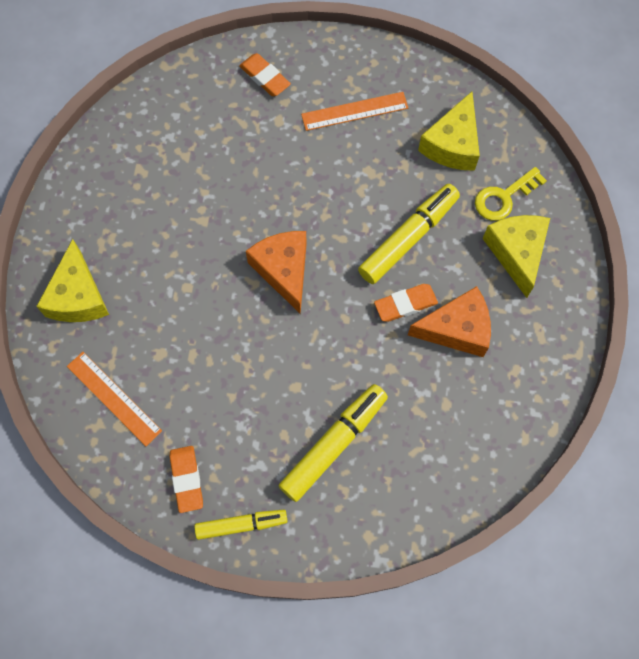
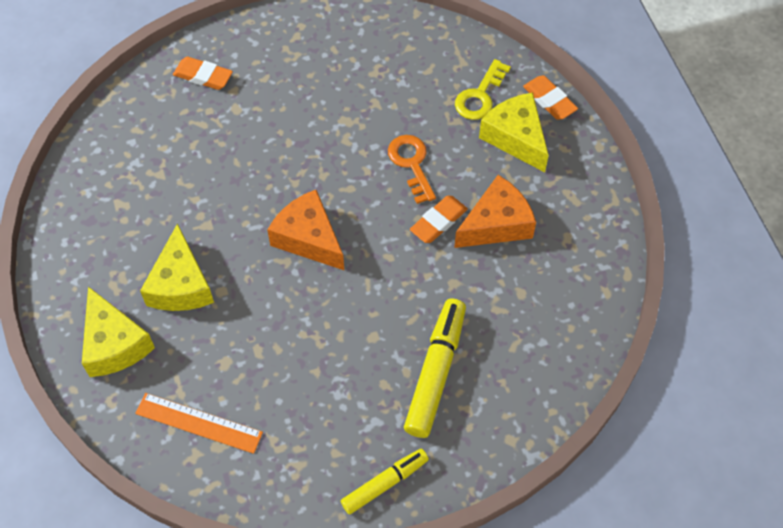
camera: 25 degrees left, 10 degrees down
(186, 479) = (310, 466): orange eraser -> orange eraser (549, 100)
(354, 111) = (304, 74): orange ruler -> none
(408, 238) = (411, 163): yellow marker -> orange key
(452, 144) = (410, 69): yellow cheese -> yellow cheese (181, 284)

